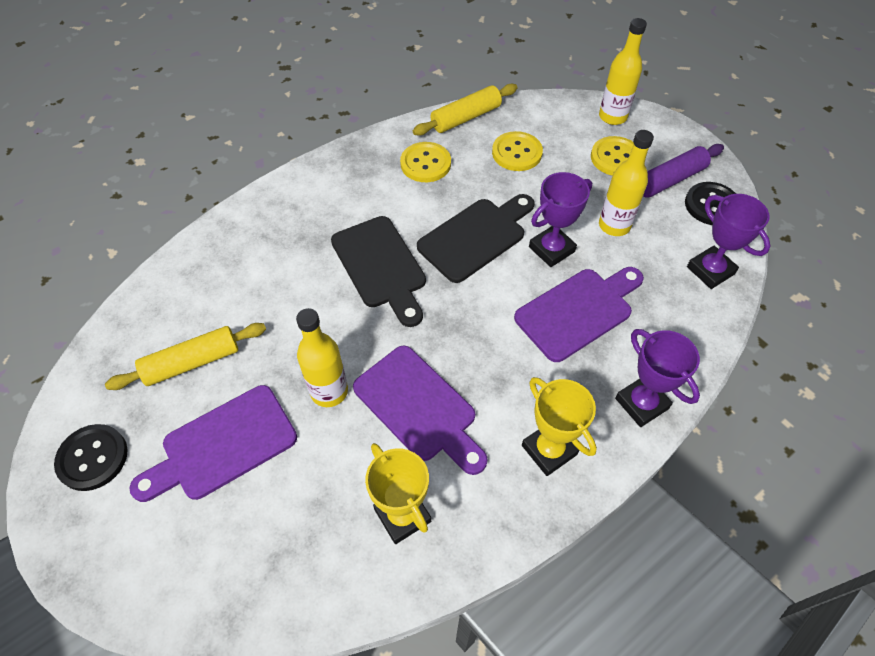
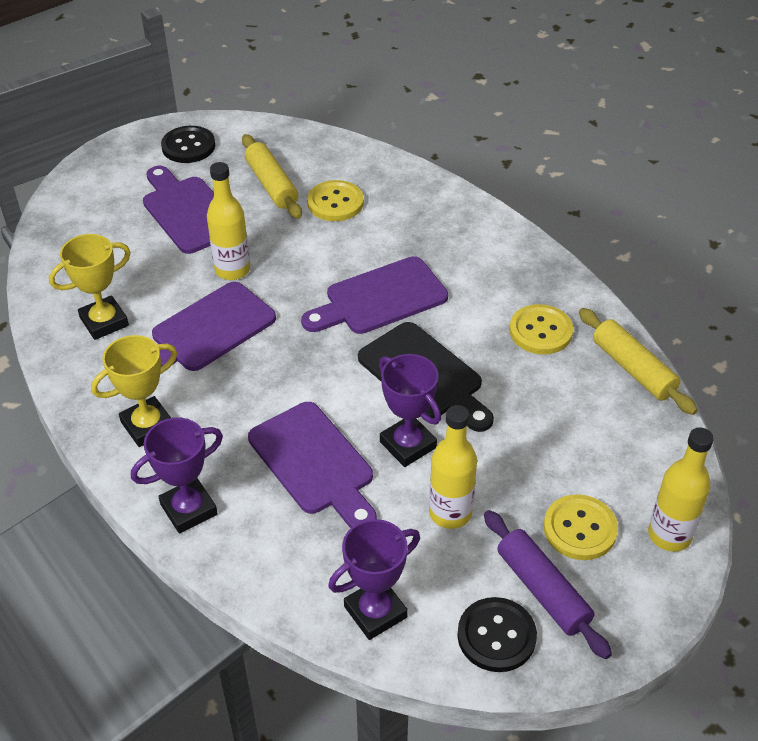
camera: 90 degrees right, 10 degrees down
(381, 266) = (380, 298): black cutting board -> purple cutting board
(517, 153) = (573, 419): yellow button -> yellow button (335, 203)

